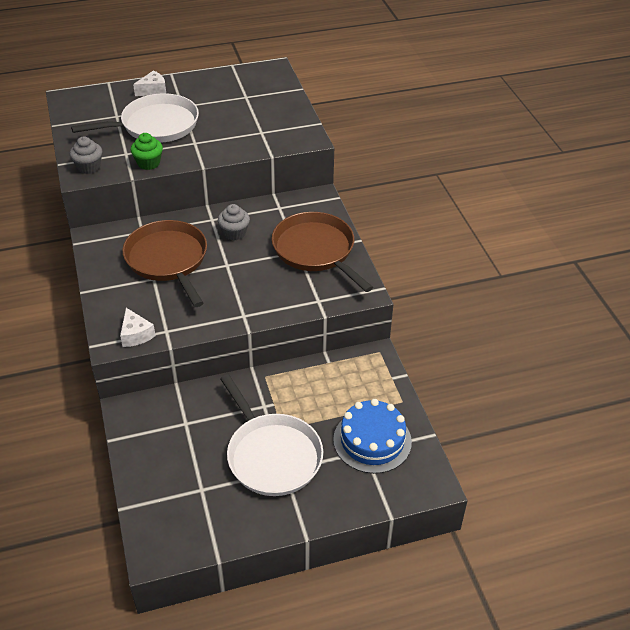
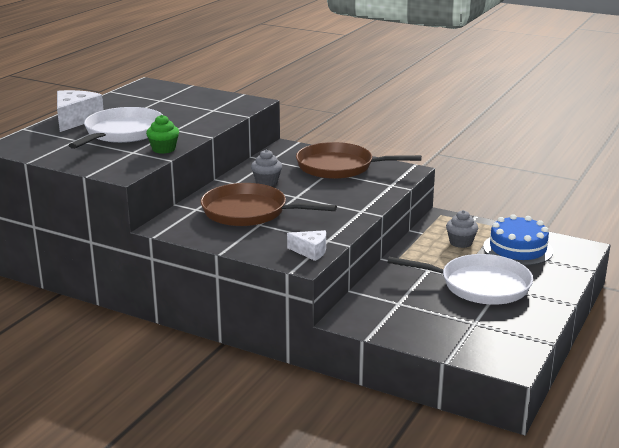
camera: 45 degrees left, 20 degrees down
(89, 167) = (118, 167): grey cupcake -> grey cupcake (460, 242)
(153, 90) = (75, 120): white cheese -> white cheese, size x1.70

